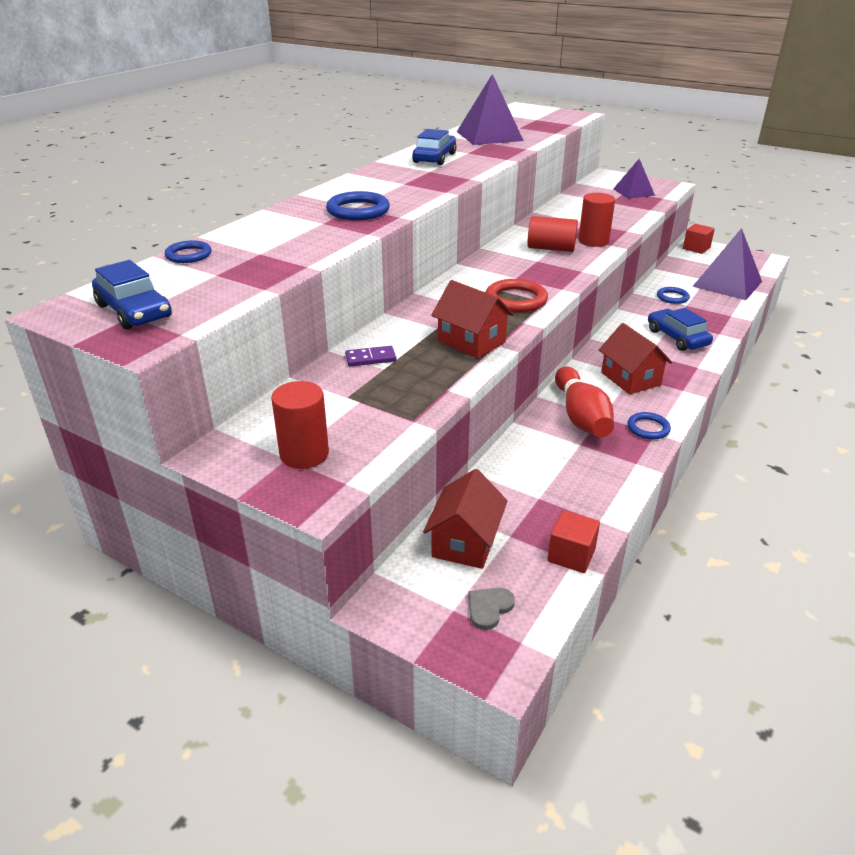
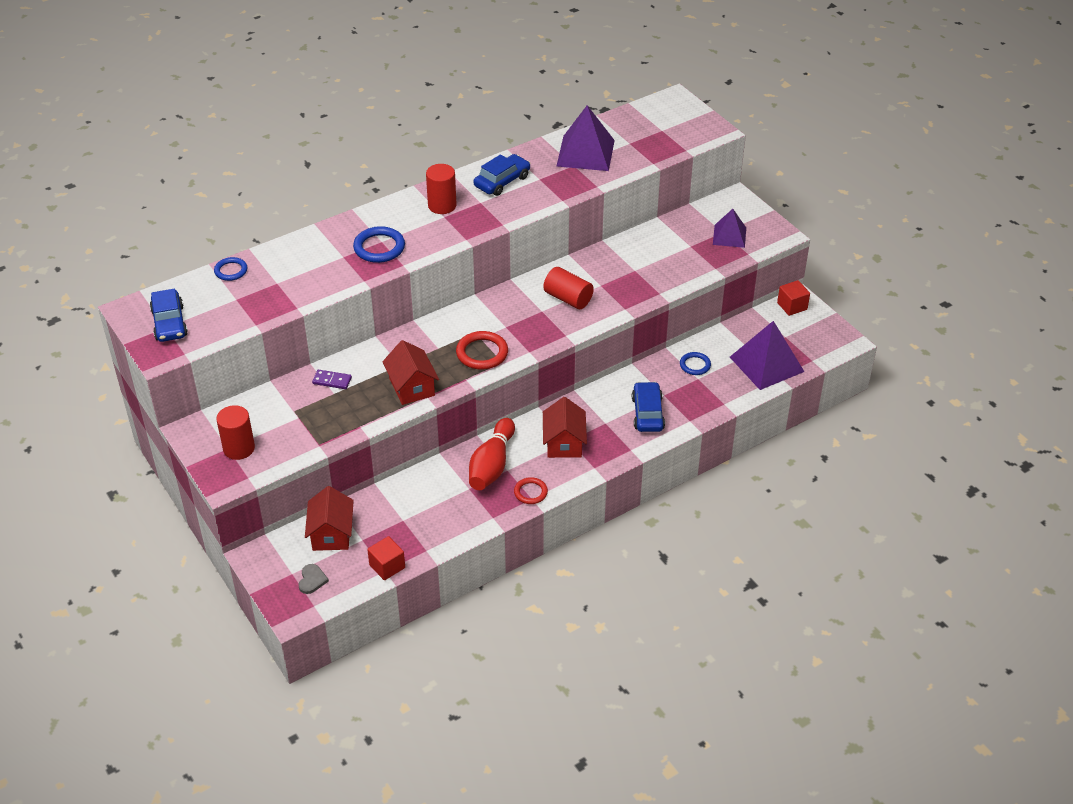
camera: 25 degrees right, 10 degrees up
(465, 542) = (331, 534): red house -> red house turned 45 degrees counterclockwise
(489, 608) = (312, 580): grey heart -> grey heart turned 120 degrees clockwise
(593, 241) = (614, 299): red cylinder -> red cylinder (442, 205)
(648, 428) = (530, 492): blue ring -> red ring

